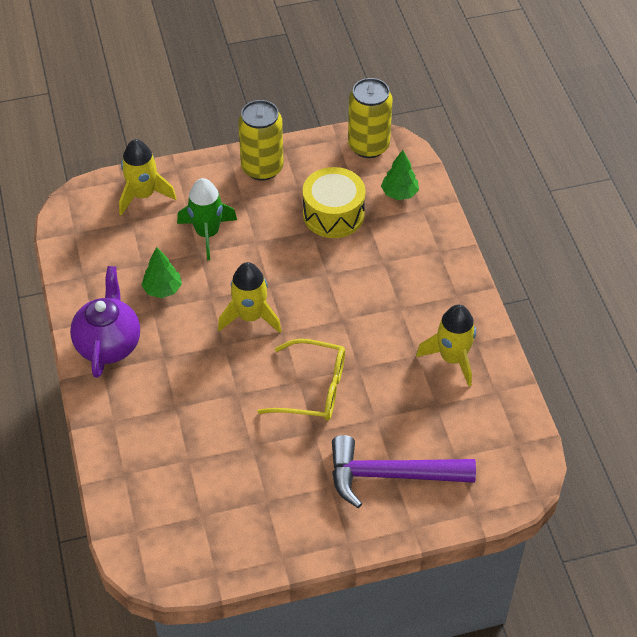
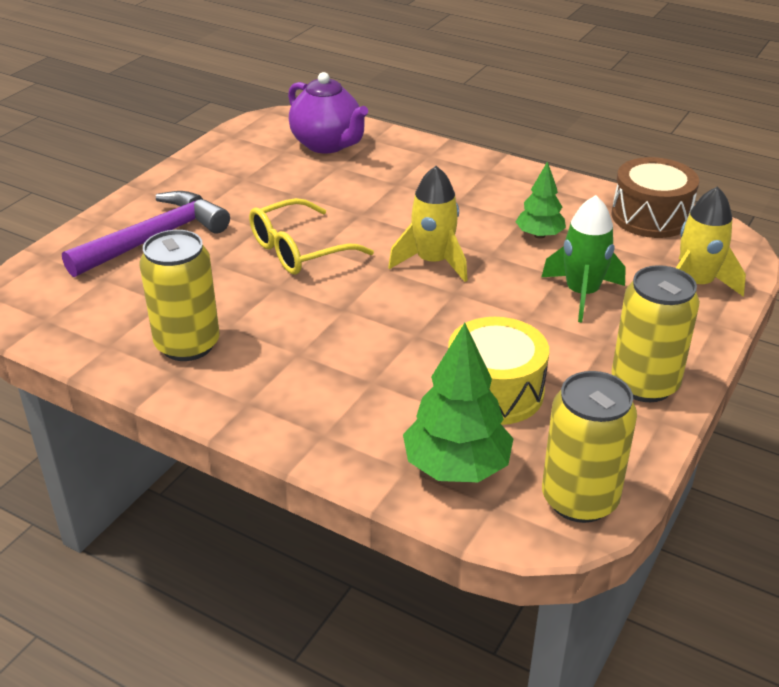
camera: 135 degrees right, 15 degrees down
(80, 253) = (650, 216): none -> brown drum
(109, 344) = (512, 184): purple teapot -> purple teapot (327, 144)
(399, 193) = (456, 467): green tree -> green tree, size x1.65
(452, 358) = (187, 345): yellow rocket -> yellow can

